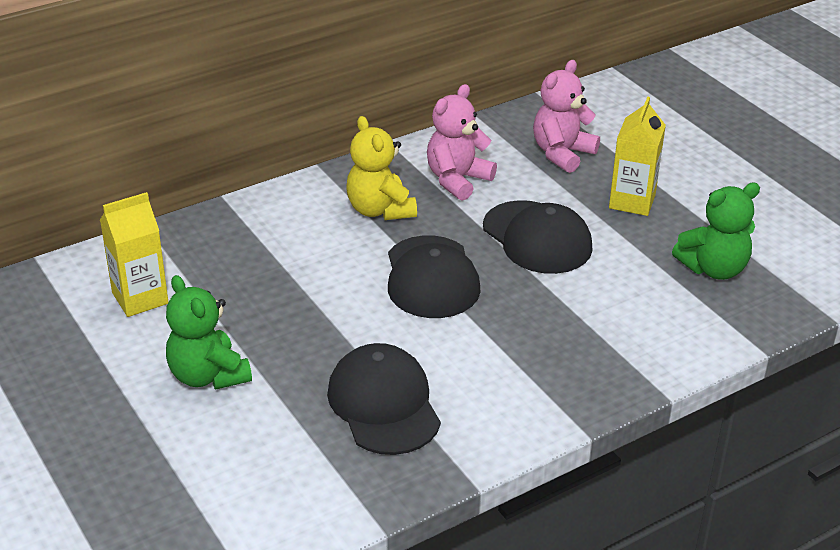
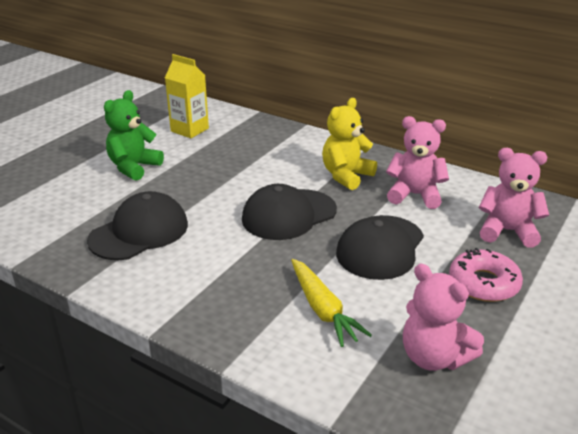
camera: 65 degrees right, 5 degrees down
(614, 308) = (322, 309): none -> yellow carrot
(632, 201) = (483, 283): yellow carton -> pink donut
(714, 268) = (434, 357): green teddy bear -> pink teddy bear

